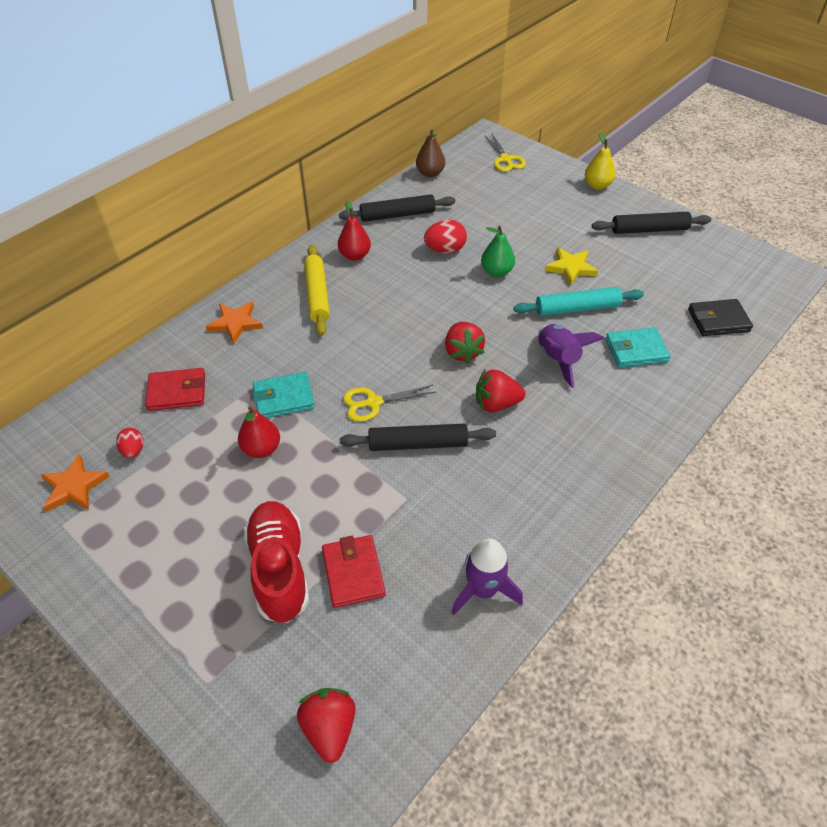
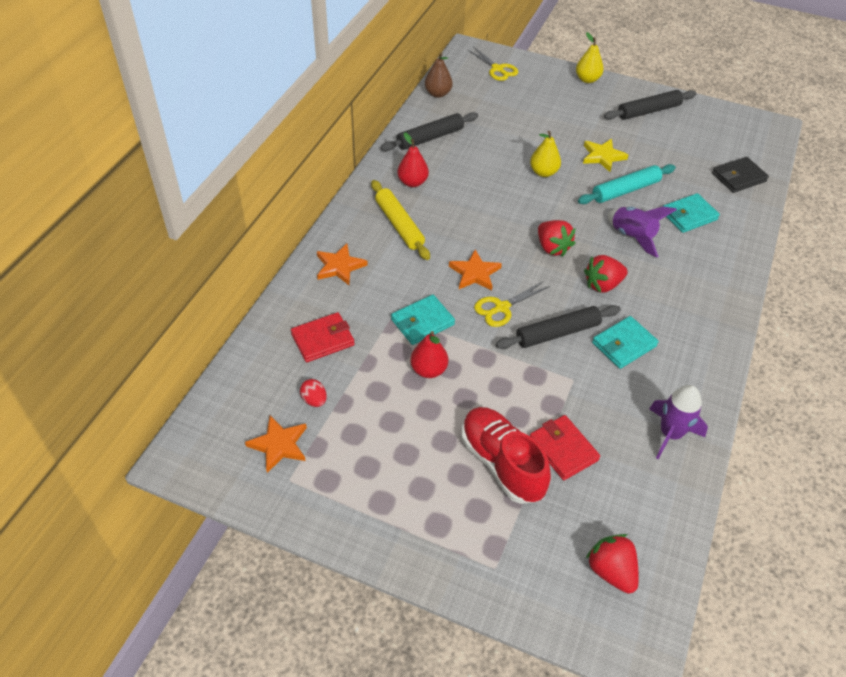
camera: 20 degrees left, 0 degrees up
(365, 360) = (475, 273): none -> orange star
(445, 250) = (489, 161): red egg -> none
(484, 475) = (624, 344): none -> turquoise wallet
(496, 272) = (543, 172): green pear -> yellow pear

